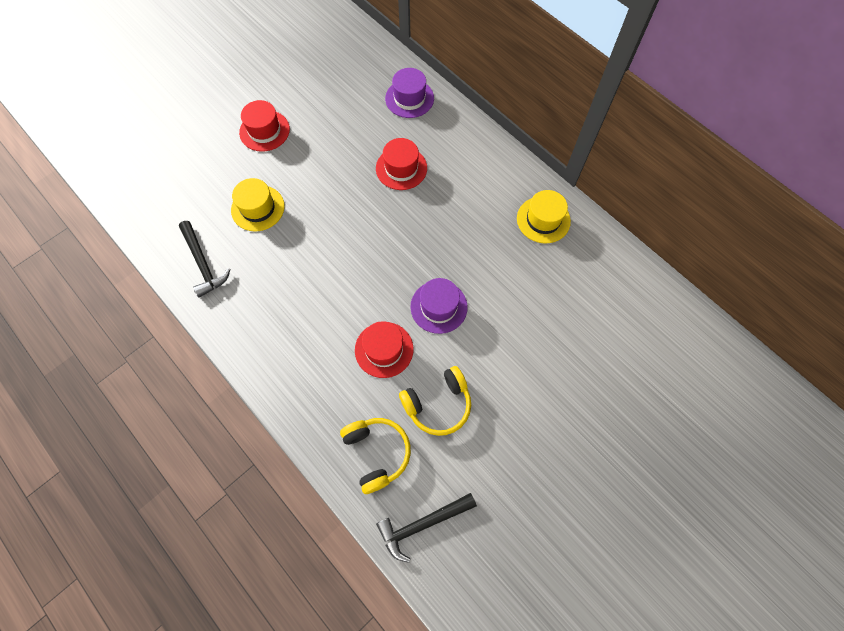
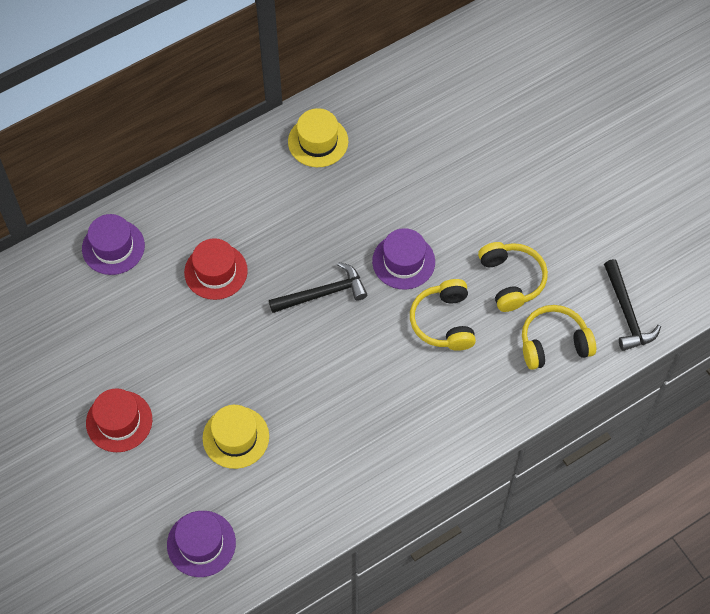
camera: 80 degrees left, 5 degrees down
(168, 201) = (201, 543): none -> purple hat
(203, 264) = (301, 504): black hammer -> black hammer (323, 293)
(384, 349) = (443, 322): red hat -> yellow headphones

